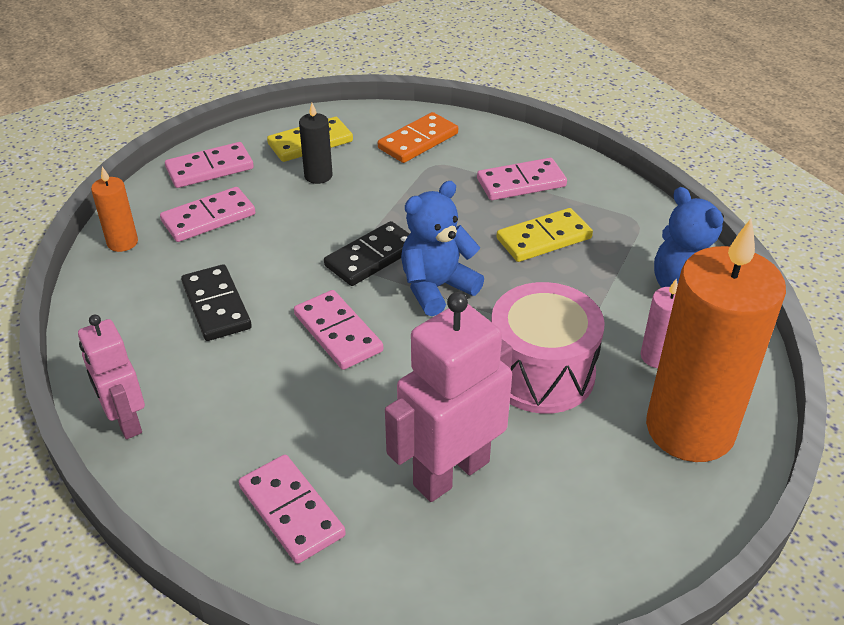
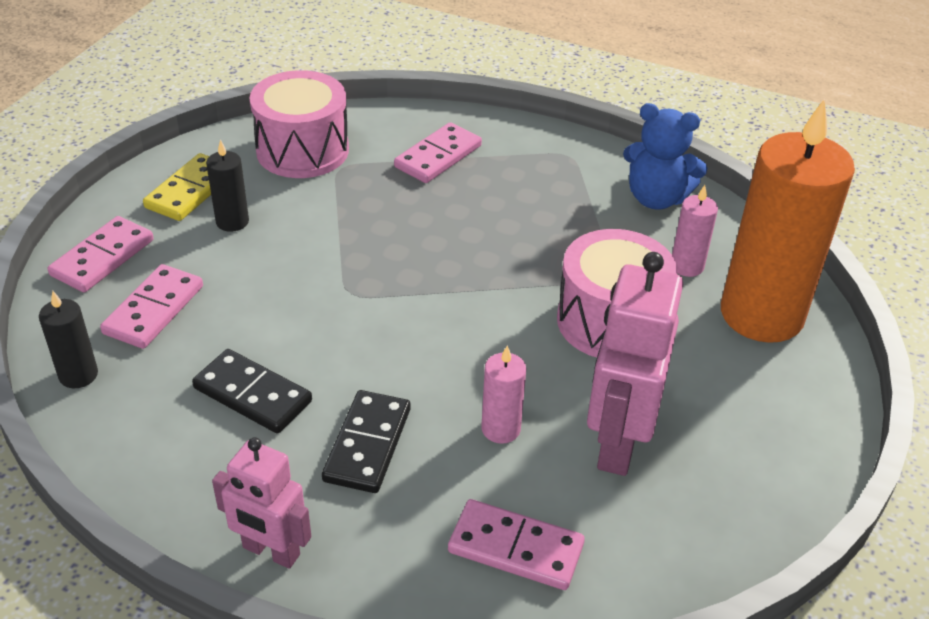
camera: 35 degrees left, 0 degrees up
(122, 242) = (78, 375): orange candle -> black candle
(337, 333) = (401, 366): pink domino -> none
(367, 415) = (501, 429): none -> pink candle
(372, 257) = (364, 281): black domino -> black domino (367, 444)
(418, 141) = (302, 150): orange domino -> pink drum
(436, 288) = (452, 285): blue teddy bear -> none
(544, 238) = (505, 201): yellow domino -> none

